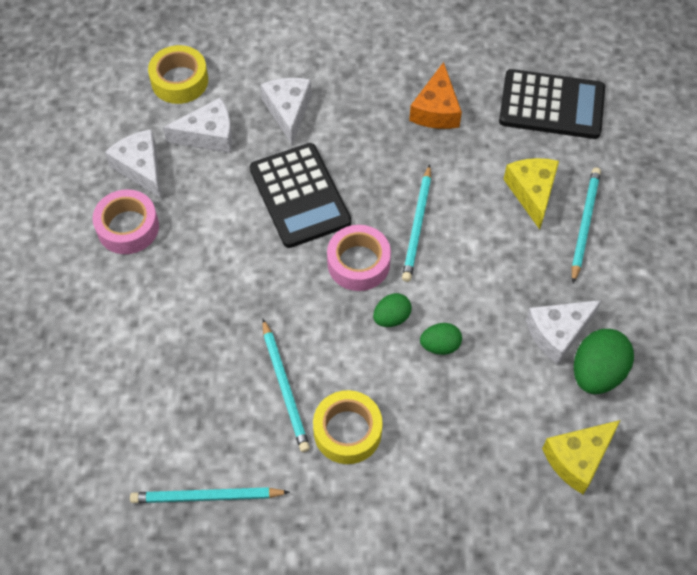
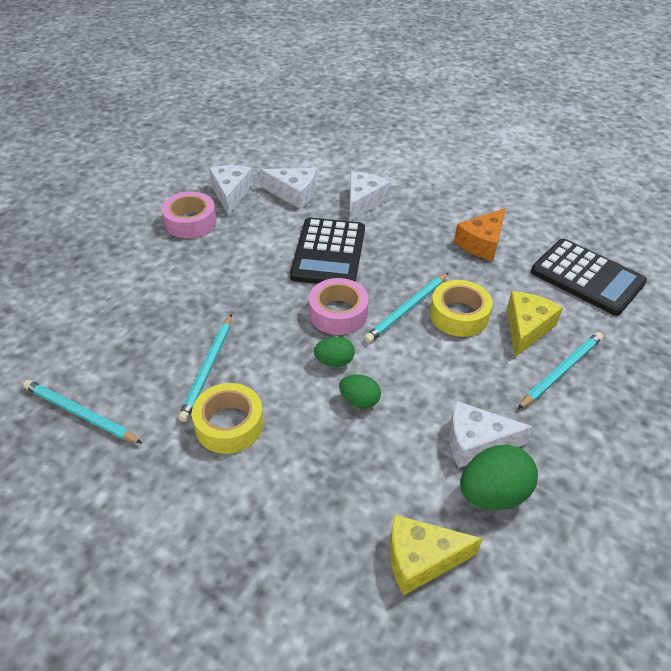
camera: 30 degrees right, 15 degrees down
(179, 81) = (301, 159): yellow tape -> yellow tape (459, 315)

